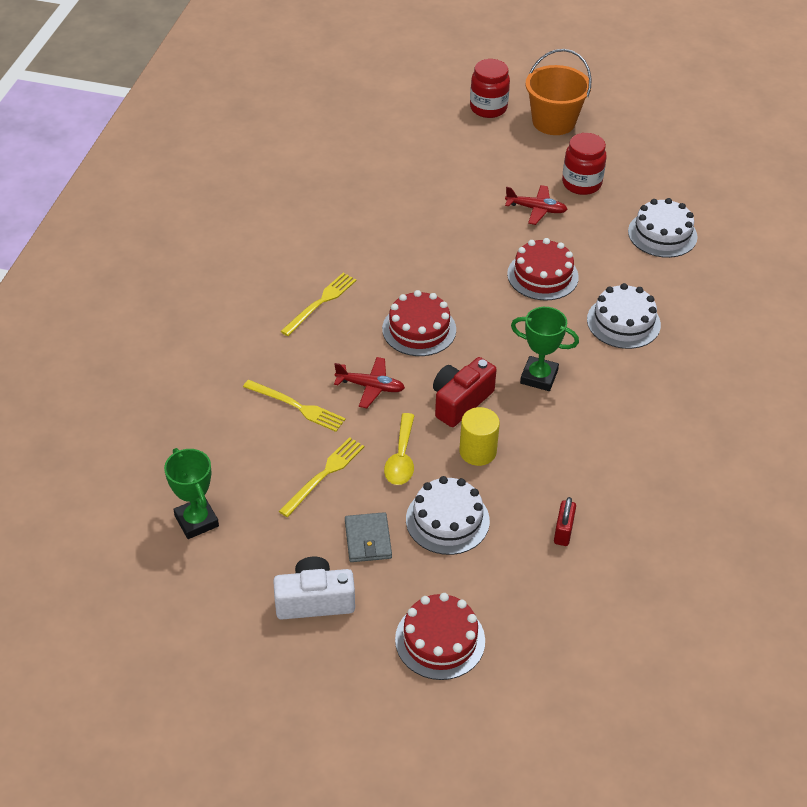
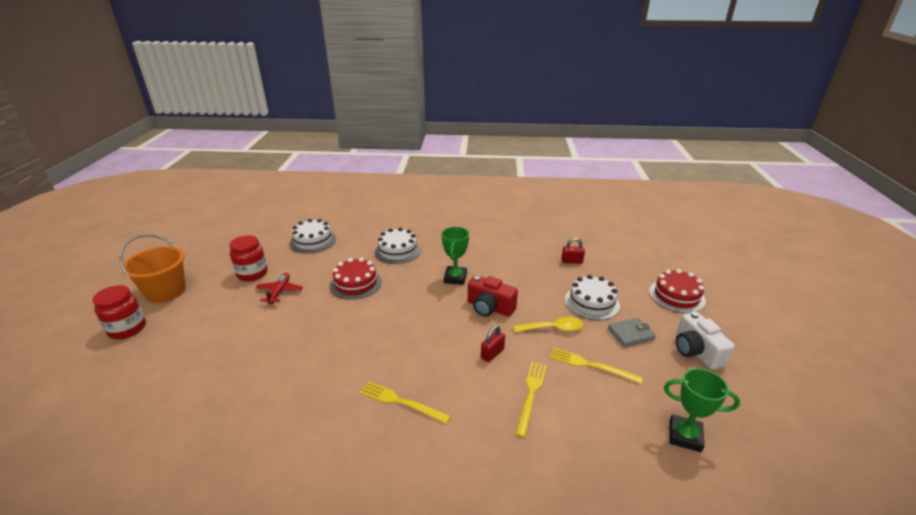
camera: 100 degrees left, 15 degrees down
(196, 521) = (685, 436): green trophy -> green trophy turned 60 degrees clockwise
(370, 387) = (492, 354): red plane -> red padlock
(419, 329) = (423, 336): red cake -> none
(477, 451) = (530, 296): yellow cylinder -> none

